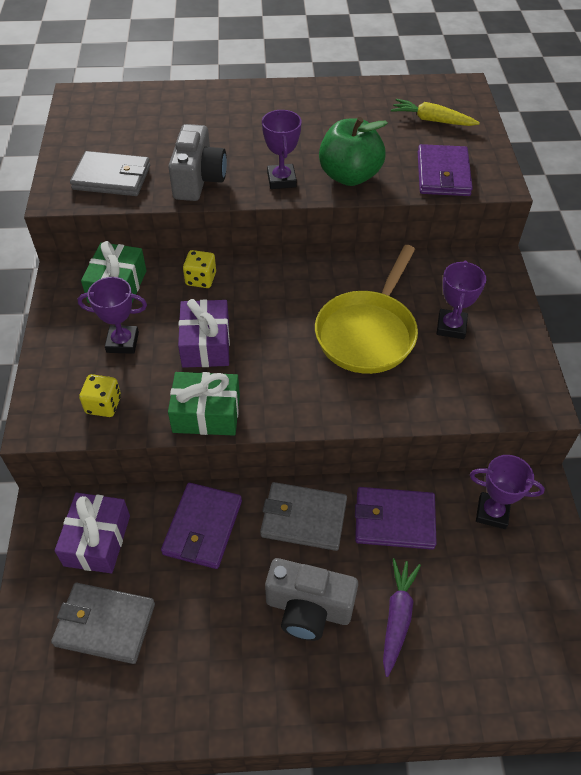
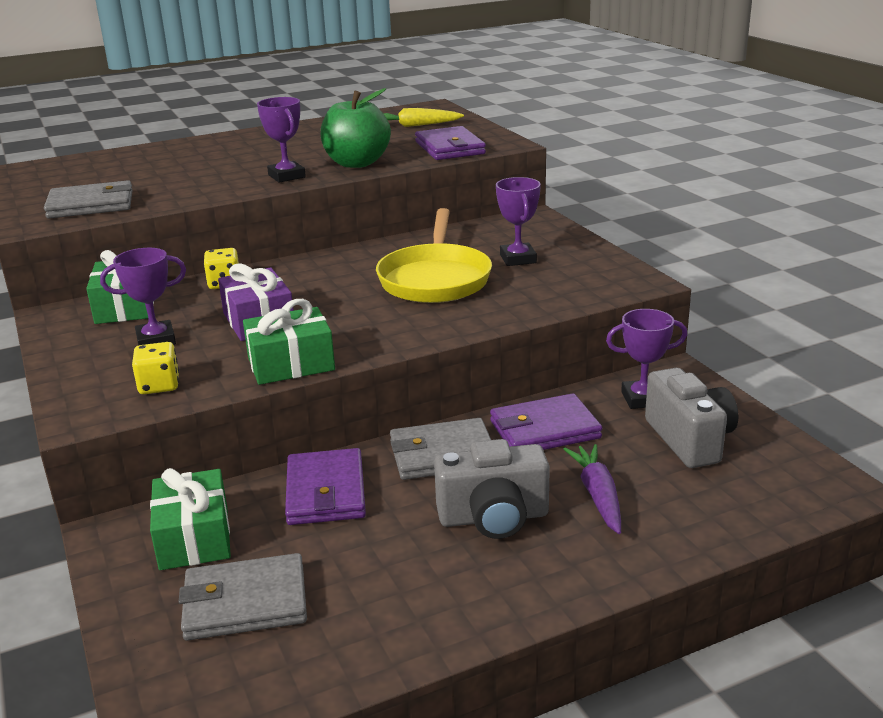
camera: 20 degrees left, 25 degrees down
(97, 540) = (194, 537): purple gift -> green gift
(198, 180) = (194, 190): grey camera -> grey camera (690, 440)

